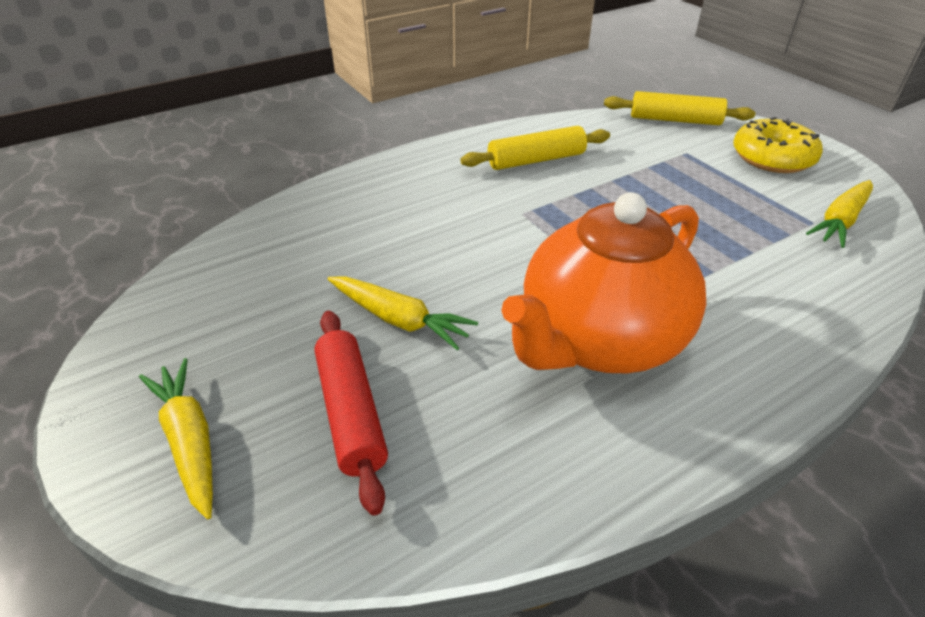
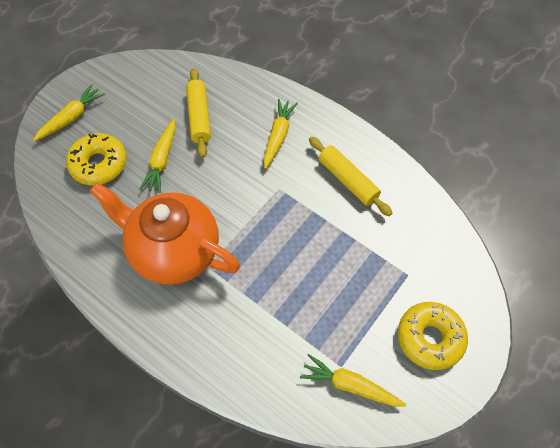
camera: 70 degrees right, 20 degrees up
(351, 412) = (99, 164): red rolling pin -> yellow donut
(431, 195) = (278, 136): none -> yellow carrot
(675, 120) = (461, 261): yellow rolling pin -> yellow rolling pin (199, 117)

